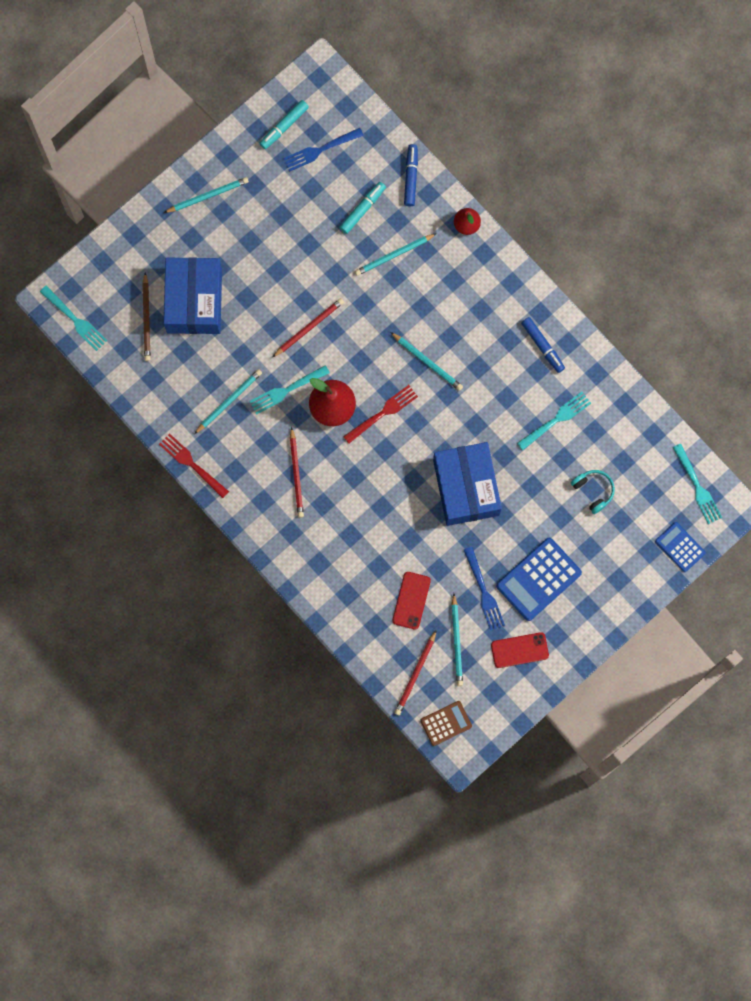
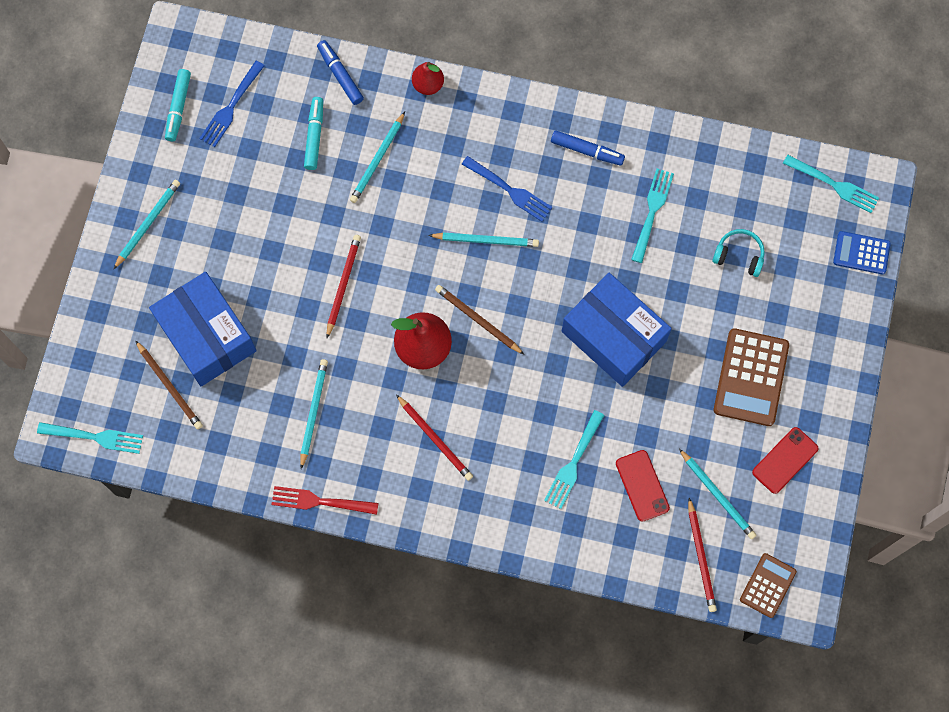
camera: 35 degrees left, 5 degrees down
(287, 390) = (365, 361): turquoise fork -> turquoise fork (574, 462)
(382, 413) = (478, 320): red fork -> brown pencil
(483, 591) = (706, 427): blue fork -> blue fork (509, 190)
(538, 579) = (751, 377): blue calculator -> brown calculator

